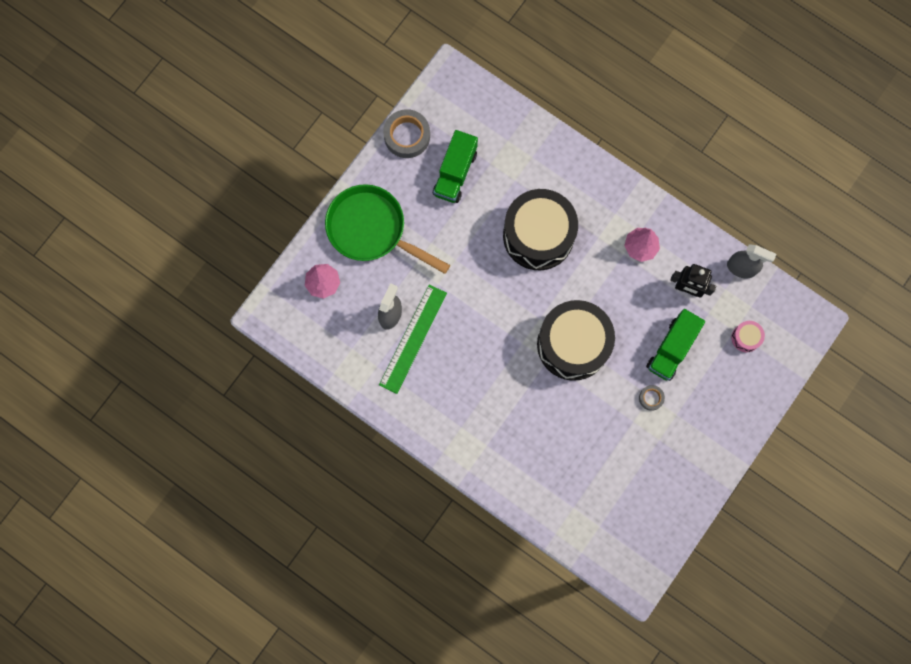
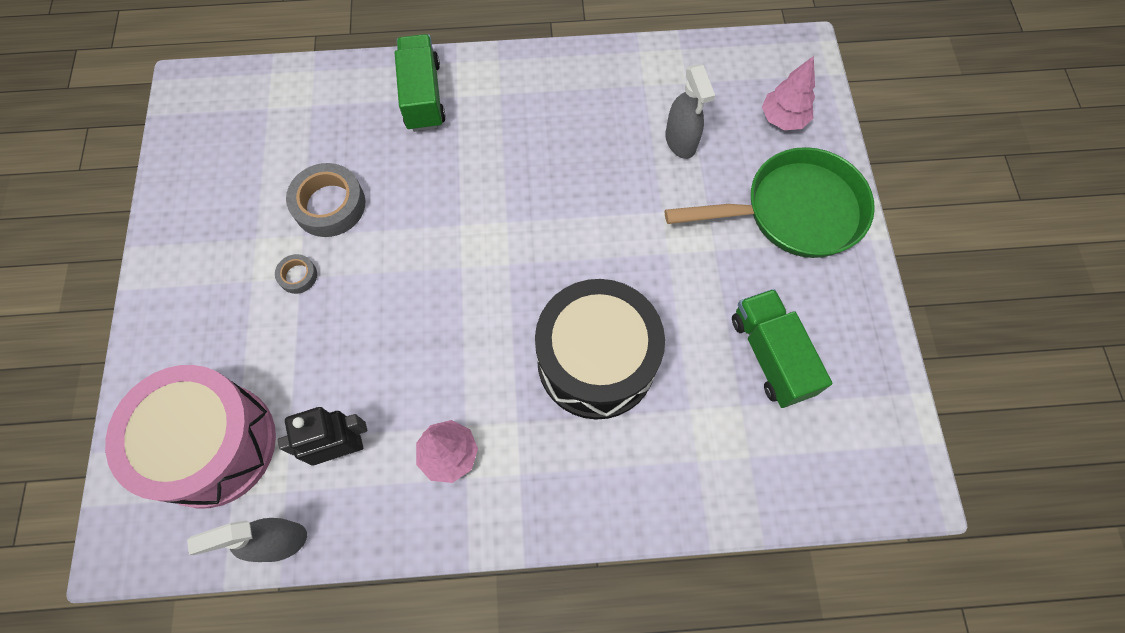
camera: 140 degrees right, 10 degrees down
(407, 136) = (874, 353): grey tape -> grey tape (329, 205)
(413, 338) = (633, 137): green ruler -> none
(573, 344) = (443, 265): black drum -> none
(672, 348) = (310, 354): green truck -> green truck (423, 96)
(745, 338) = (213, 445): pink drum -> pink drum, size x2.50

